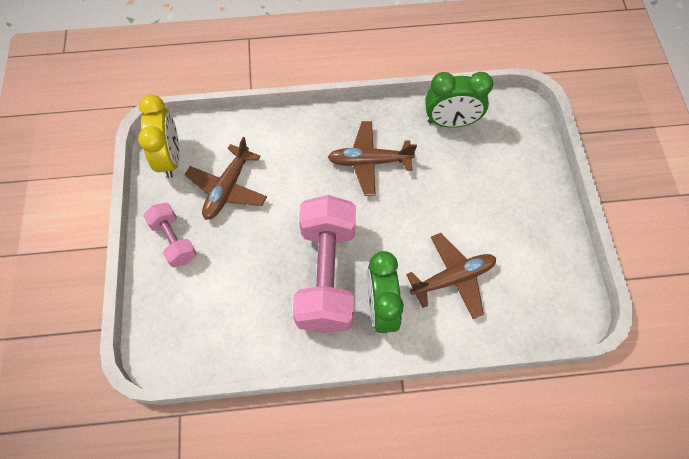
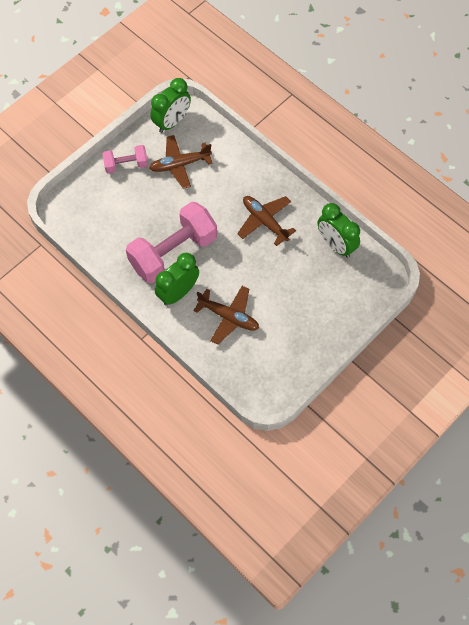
camera: 50 degrees right, 0 degrees up
(170, 158) = (172, 122): yellow clock -> green clock
(174, 240) = (126, 165): pink dumbbell -> pink dumbbell turned 60 degrees clockwise

